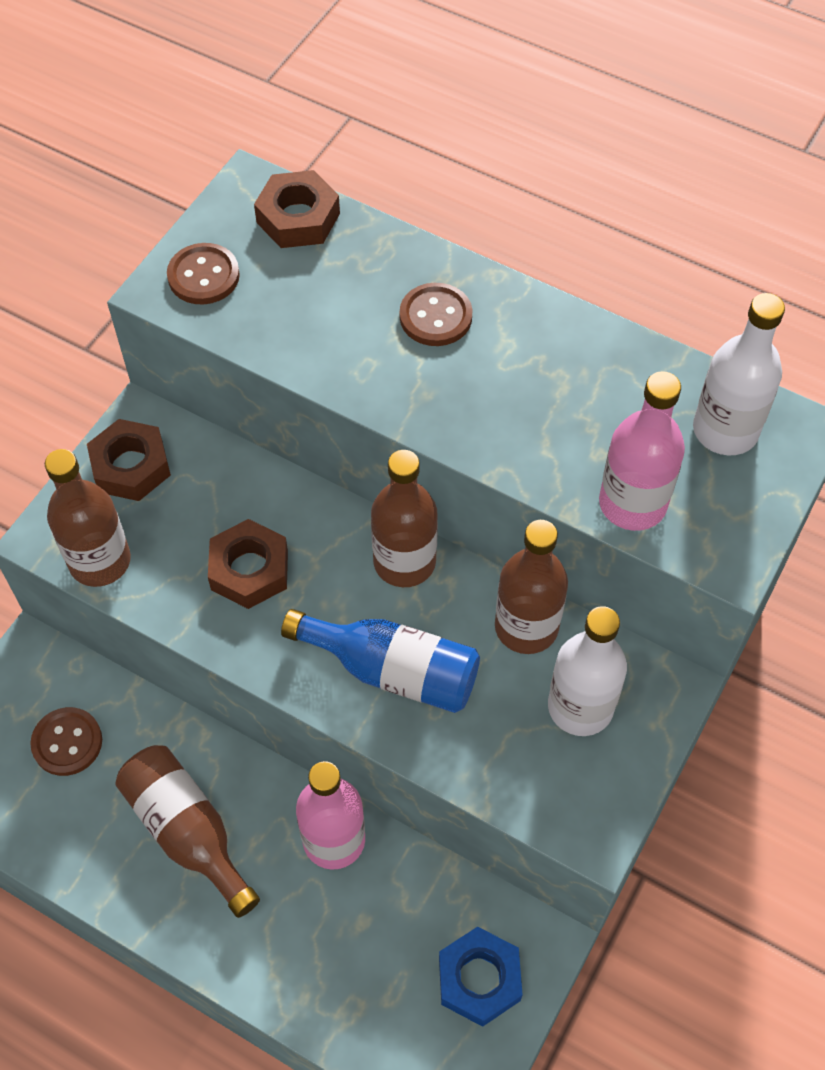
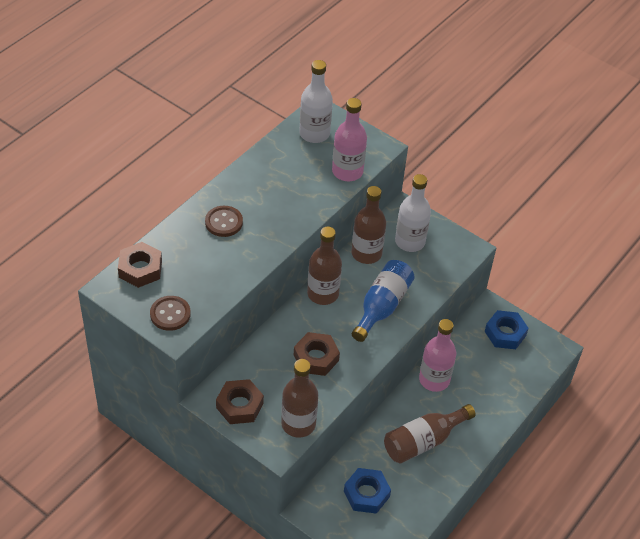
camera: 85 degrees left, 10 degrees down
(67, 742) = (366, 494): brown button -> blue nut

